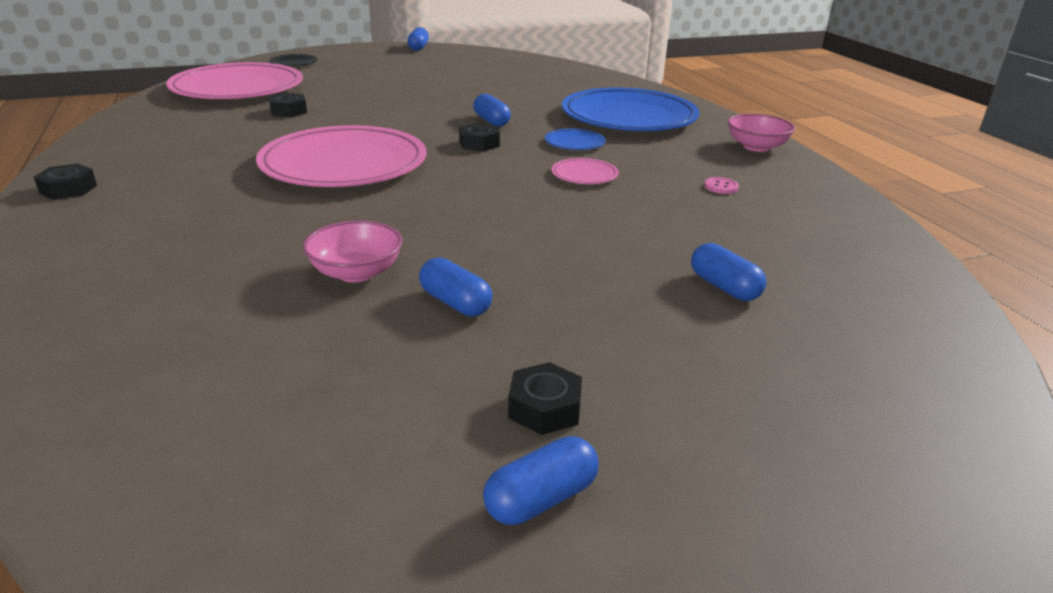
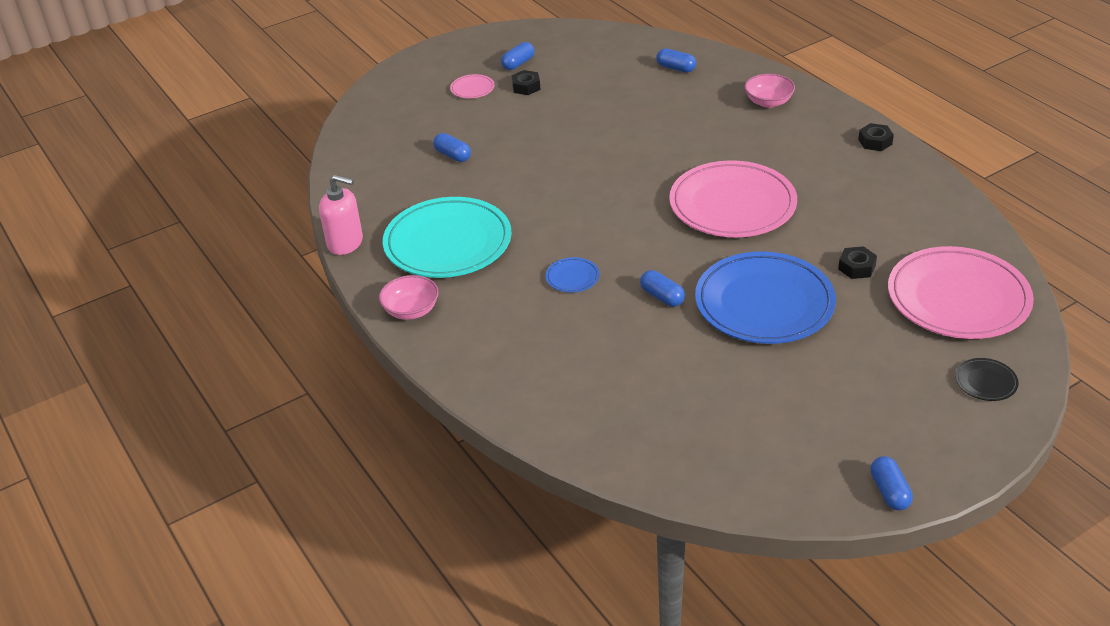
camera: 170 degrees right, 10 degrees up
(356, 272) = (644, 124): pink bowl -> pink bowl (768, 102)
(455, 303) = (584, 119): blue capsule -> blue capsule (676, 68)
(479, 144) = (651, 256): black nut -> none
(584, 175) = (551, 234): pink plate -> pink plate (472, 89)
(629, 117) = (533, 339): blue plate -> blue plate (764, 303)
(721, 187) = (448, 243): pink button -> turquoise plate
(867, 207) = (345, 243): none -> pink soap dispenser

